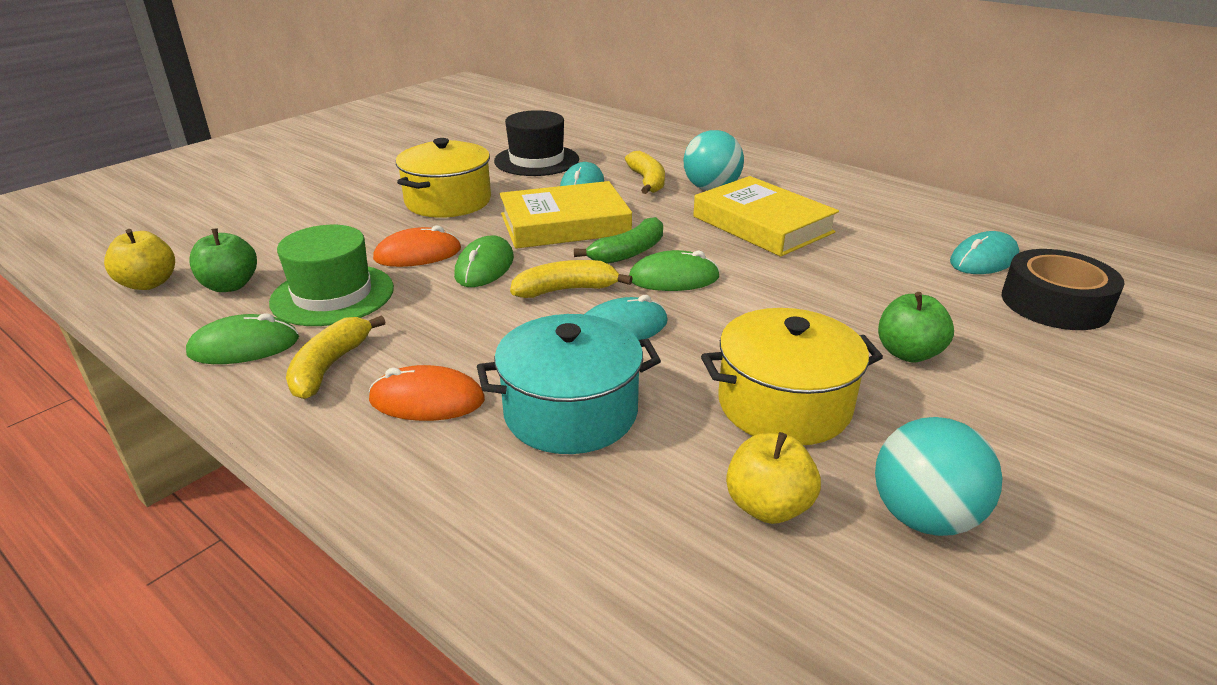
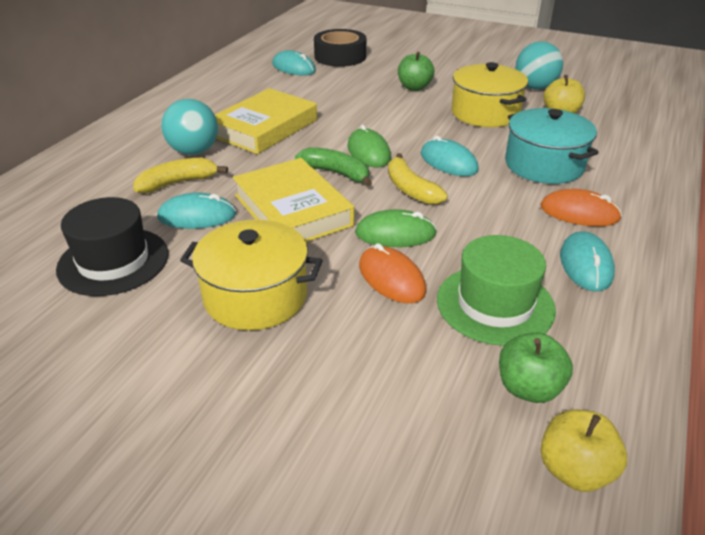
camera: 105 degrees left, 5 degrees up
(244, 346) = (604, 322): green mouse -> none
(329, 367) = (586, 264): yellow banana -> turquoise mouse
(427, 400) = (579, 213): orange mouse -> orange mouse turned 60 degrees counterclockwise

